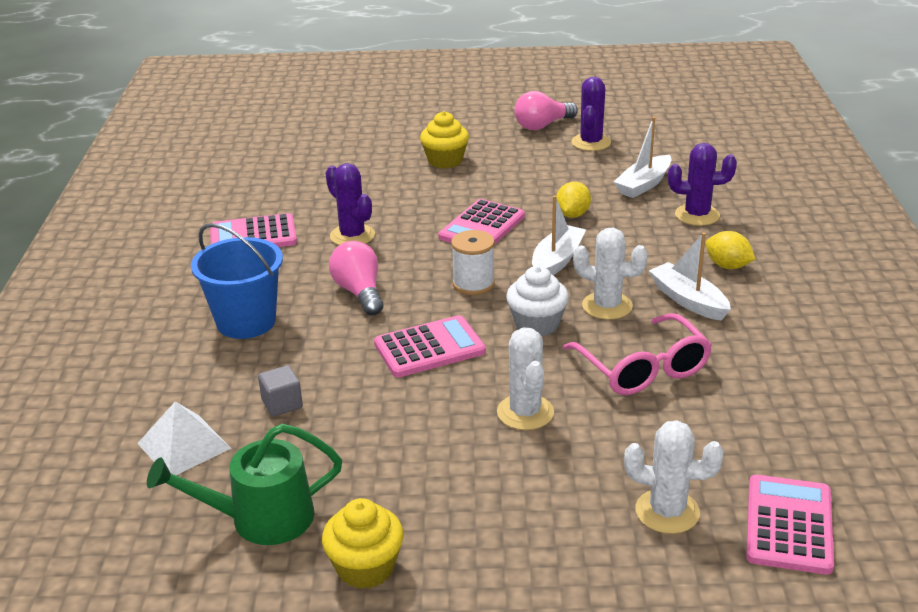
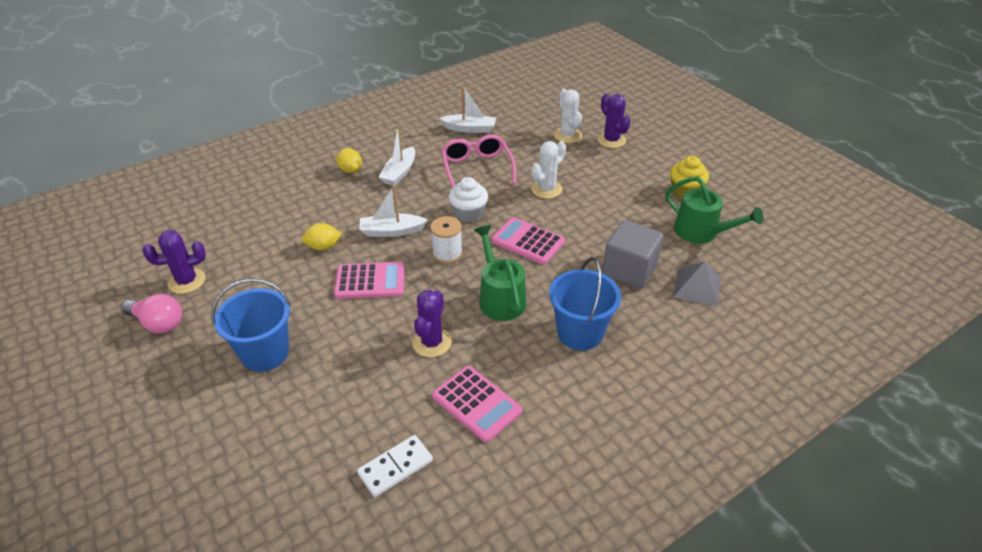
camera: 125 degrees left, 10 degrees up
(184, 445) = (697, 287): white pyramid -> grey pyramid
(250, 186) = (395, 467): none -> white domino
(282, 404) = (629, 270): grey cube -> grey cube, size x2.04
(359, 292) = (500, 298): pink light bulb -> green watering can
(445, 161) = (265, 353): yellow cupcake -> blue bucket
(607, 306) = (428, 196): white cactus -> none
(643, 185) = (255, 231): white boat -> white boat (470, 129)
(643, 369) = (477, 168): pink glasses -> pink glasses turned 45 degrees counterclockwise
(697, 215) = (290, 197): purple cactus -> purple cactus (611, 140)
(727, 266) = (350, 170): yellow lemon -> yellow lemon turned 45 degrees counterclockwise
(789, 525) = (544, 110): pink calculator -> none

